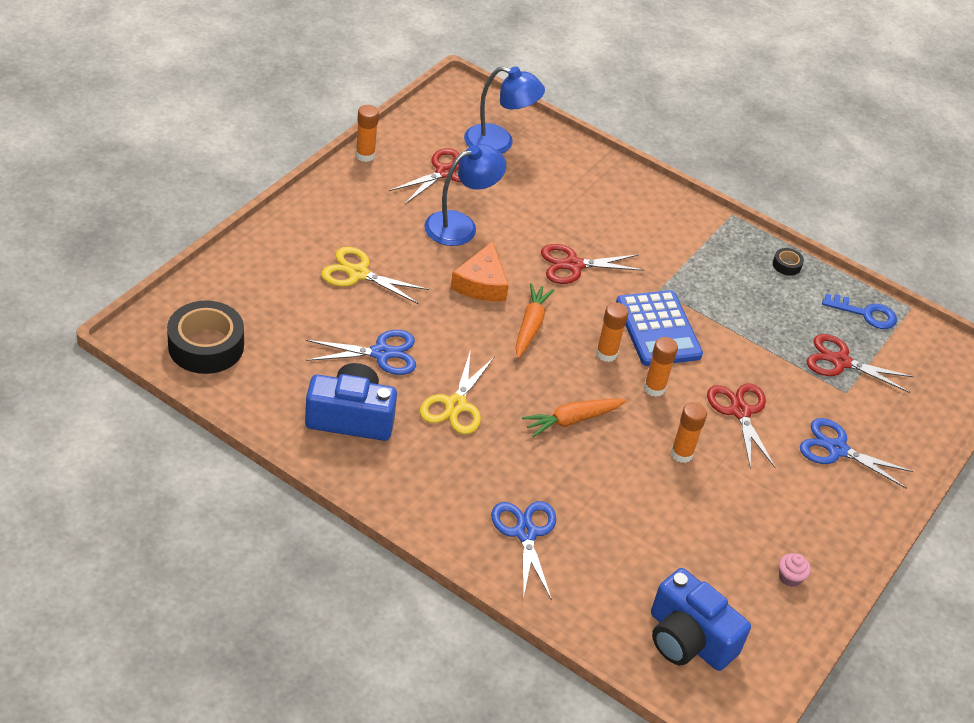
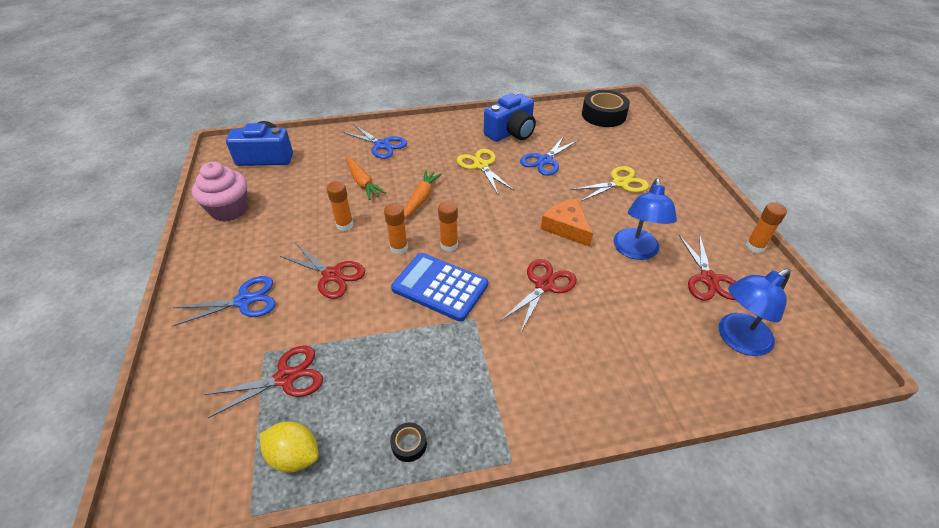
camera: 140 degrees right, 0 degrees up
(530, 326) = (508, 226): orange carrot -> orange carrot (363, 183)
(790, 577) = (229, 210): pink cupcake -> pink cupcake, size x2.31
(865, 314) = (294, 456): blue key -> yellow lemon

